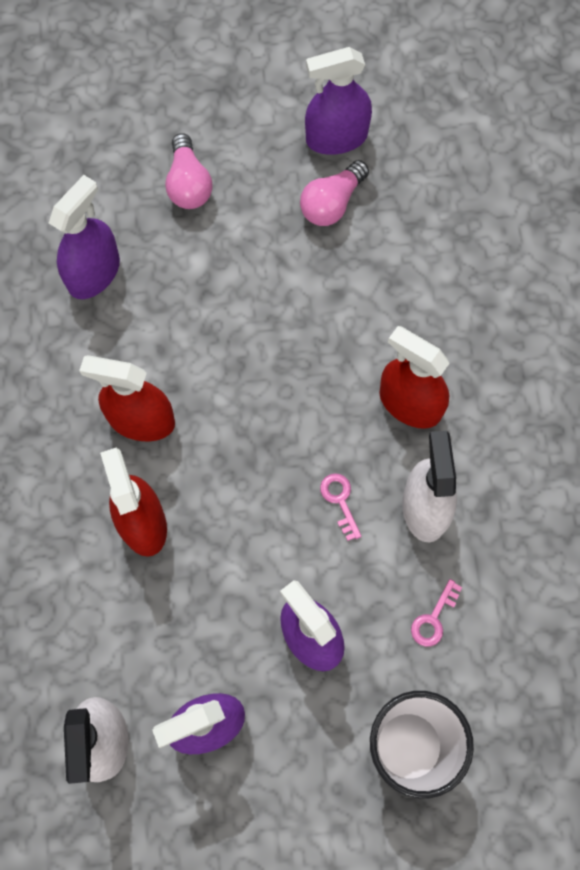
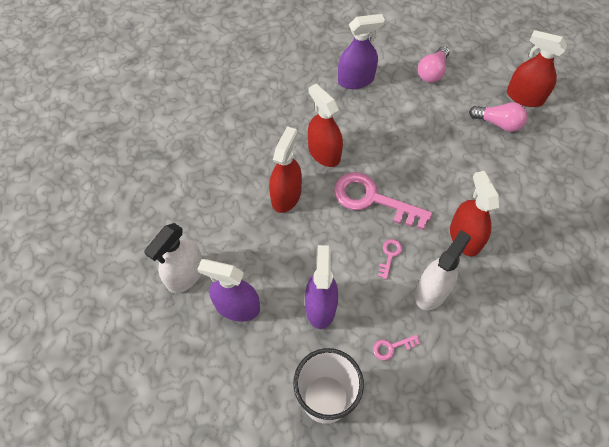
camera: 40 degrees right, 10 degrees down
(259, 439) = (372, 199): none -> pink key
(332, 204) = (498, 123): pink light bulb -> pink light bulb turned 150 degrees counterclockwise
(336, 138) = (524, 97): purple spray bottle -> red spray bottle

